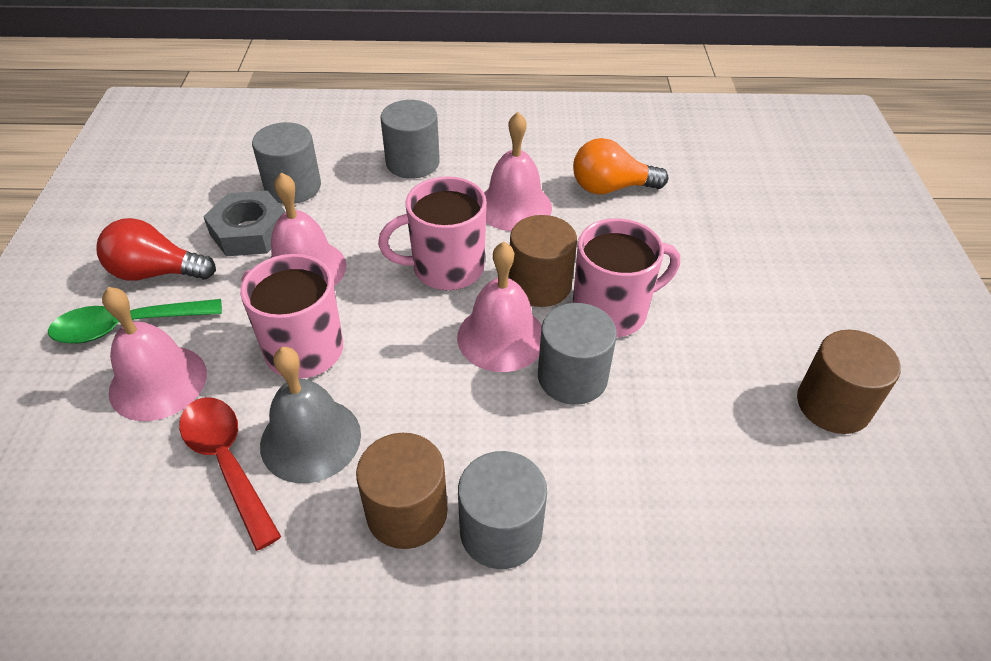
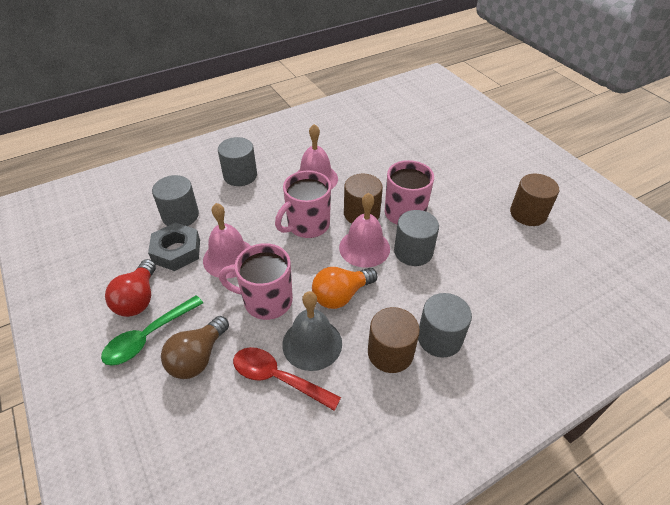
camera: 30 degrees left, 0 degrees up
(156, 273) = (138, 299): red light bulb -> red light bulb turned 60 degrees counterclockwise
(158, 382) = (198, 357): pink bell -> brown light bulb
(610, 188) = (356, 151): orange light bulb -> orange light bulb (341, 295)

